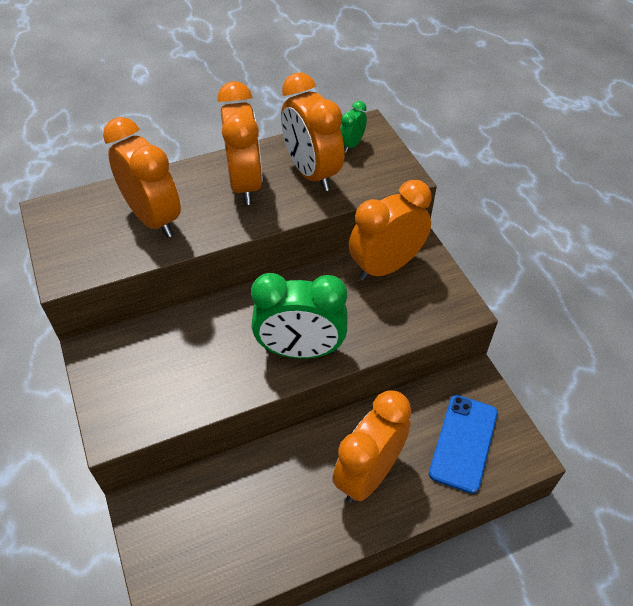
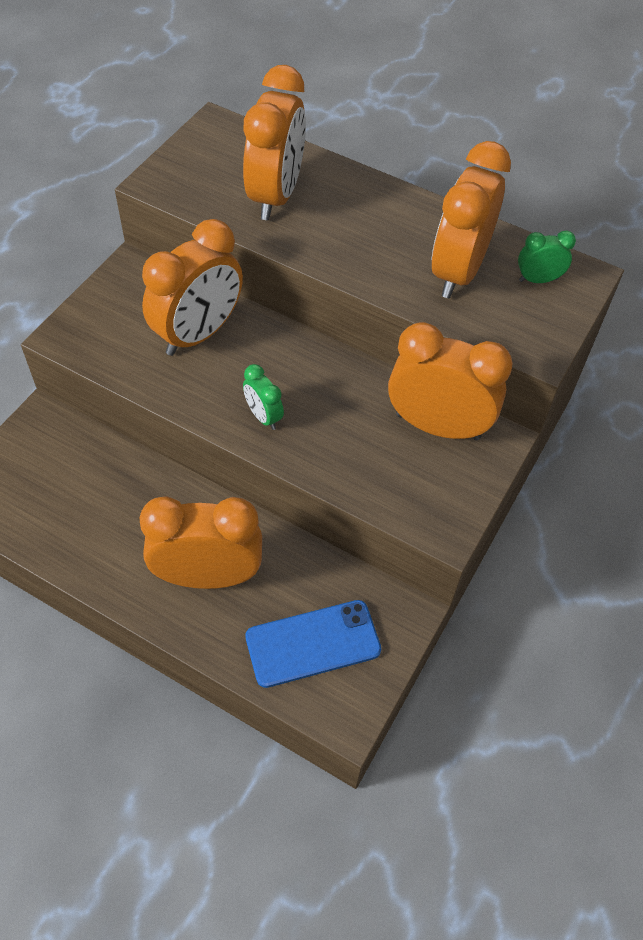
camera: 50 degrees right, 5 degrees up
(245, 184) = (387, 231): orange clock -> orange clock (198, 334)
(300, 350) = (263, 416): green clock -> green clock, size x0.47

